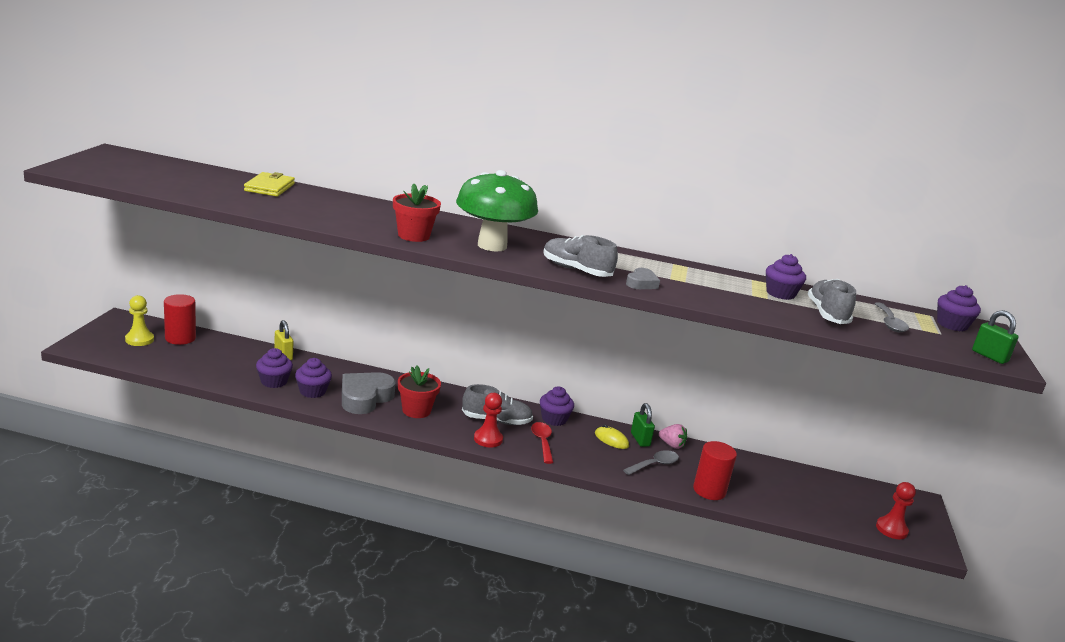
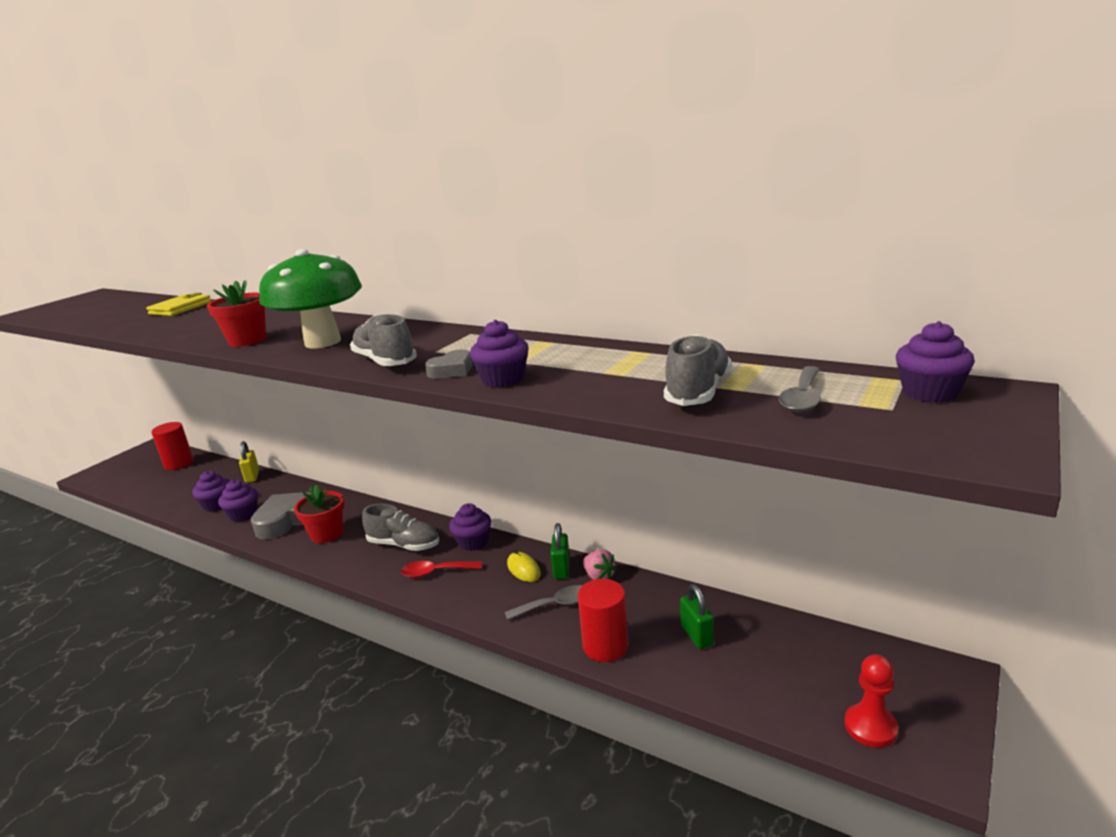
camera: 25 degrees right, 0 degrees up
(139, 340) = (143, 467): yellow pawn -> none
(488, 439) = (375, 569): red pawn -> none
(542, 442) = (435, 572): red spoon -> red spoon turned 105 degrees counterclockwise
(780, 294) = (653, 367): purple cupcake -> purple cupcake (503, 379)
(989, 356) = (960, 446): green padlock -> green padlock (696, 635)

